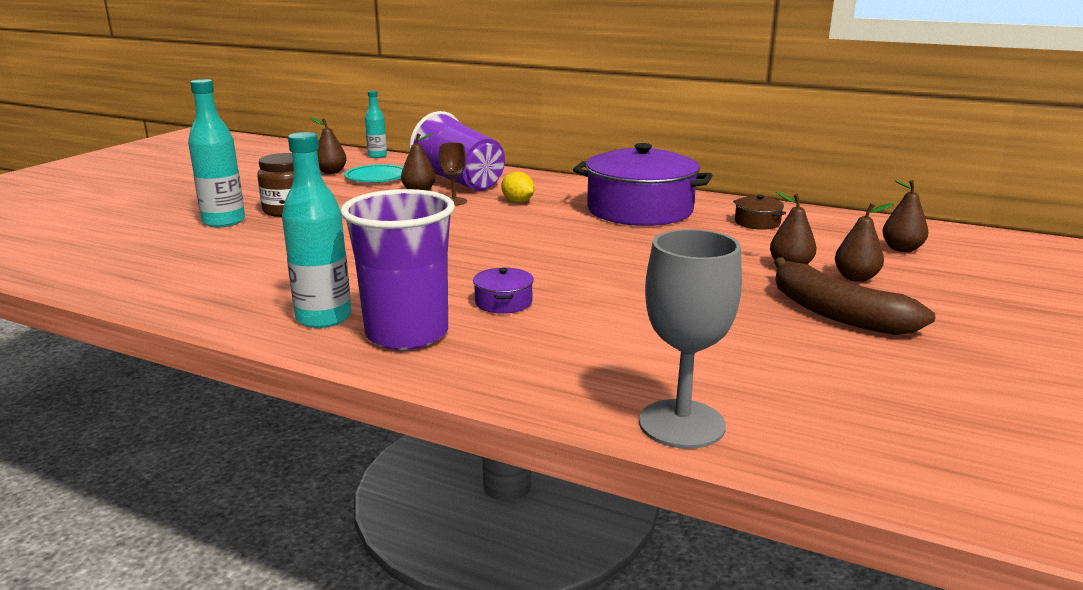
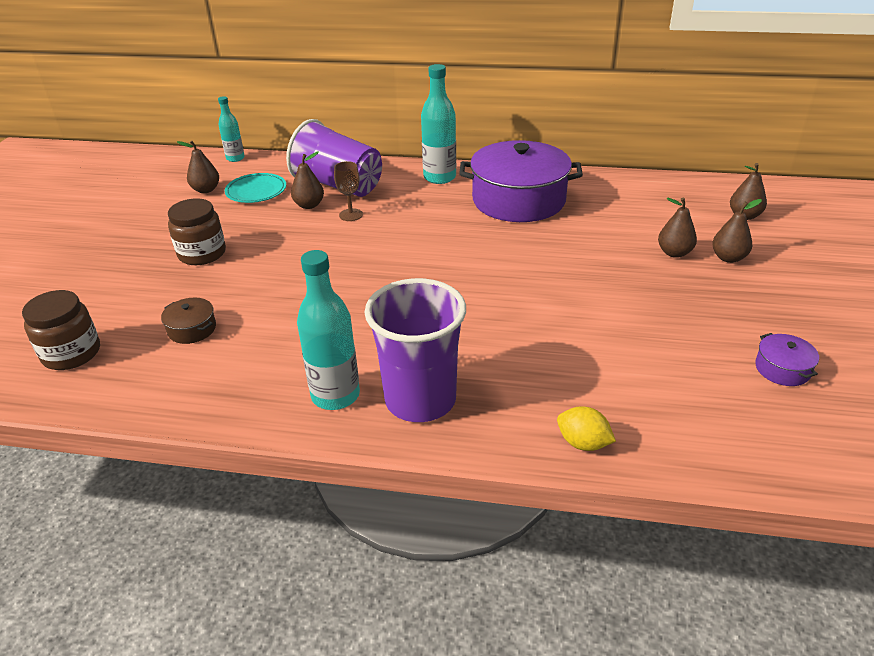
camera: 15 degrees left, 15 degrees up
(111, 257) = (71, 353): none -> brown jar
(224, 221) = (149, 281): turquoise bottle -> turquoise bottle (439, 177)
(503, 302) = (476, 343): purple pot -> purple pot (782, 369)
(518, 202) = (408, 206): yellow lemon -> yellow lemon (583, 443)
(681, 424) = (690, 455): grey goblet -> none
(757, 222) = (621, 201): brown pot -> brown pot (192, 329)
(836, 314) = (735, 304): brown banana -> none

